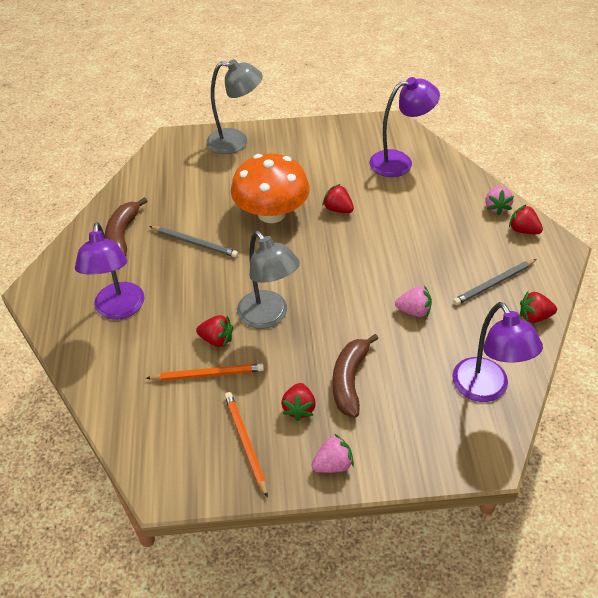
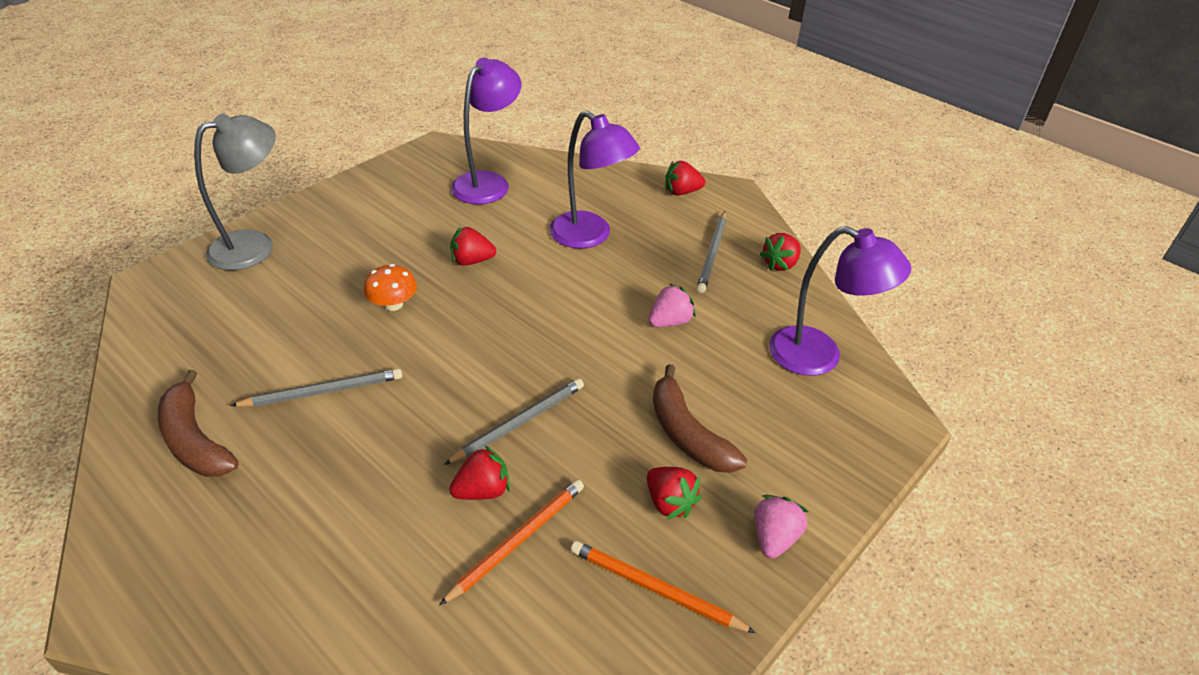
camera: 45 degrees left, 5 degrees down
(119, 309) = (295, 542): purple lamp -> purple lamp (590, 236)
(268, 317) = (519, 422): grey lamp -> grey pencil
(271, 213) = (393, 304): orange mushroom -> orange mushroom, size x0.45
(496, 207) = (634, 183): pink strawberry -> none

